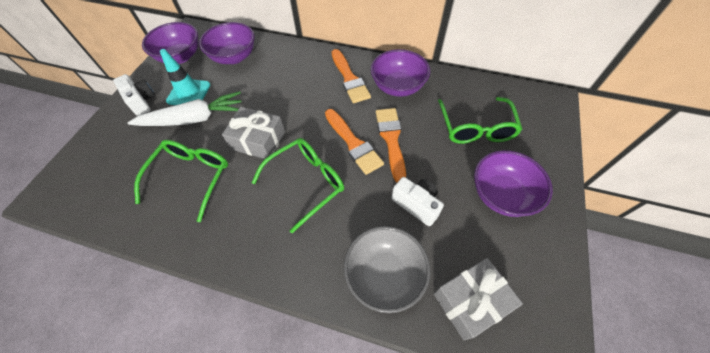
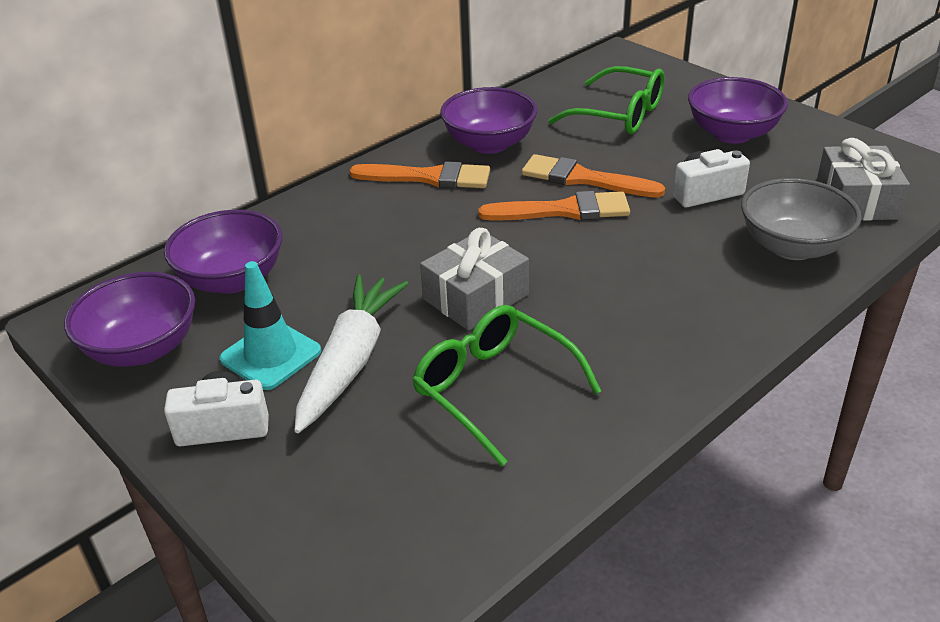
camera: 60 degrees left, 20 degrees down
(305, 183) = (602, 271): green glasses -> none

